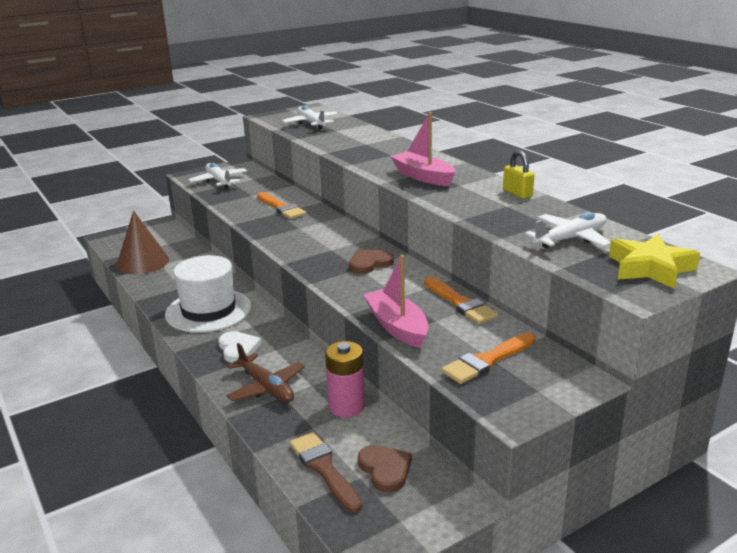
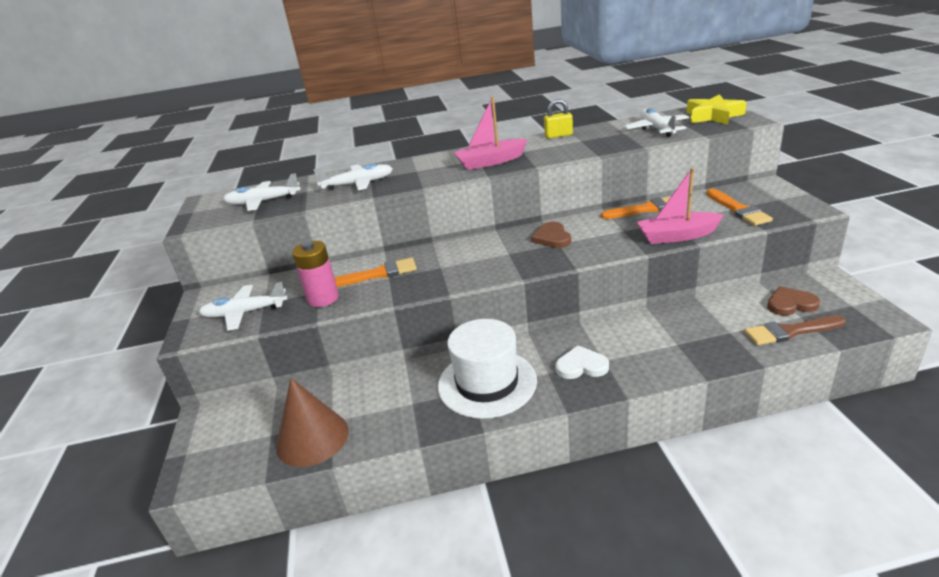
camera: 65 degrees left, 5 degrees up
(266, 387) = (660, 353): brown plane -> none
(346, 406) = (702, 312): pink battery -> pink battery (323, 298)
(354, 142) = (358, 184): none -> white plane

